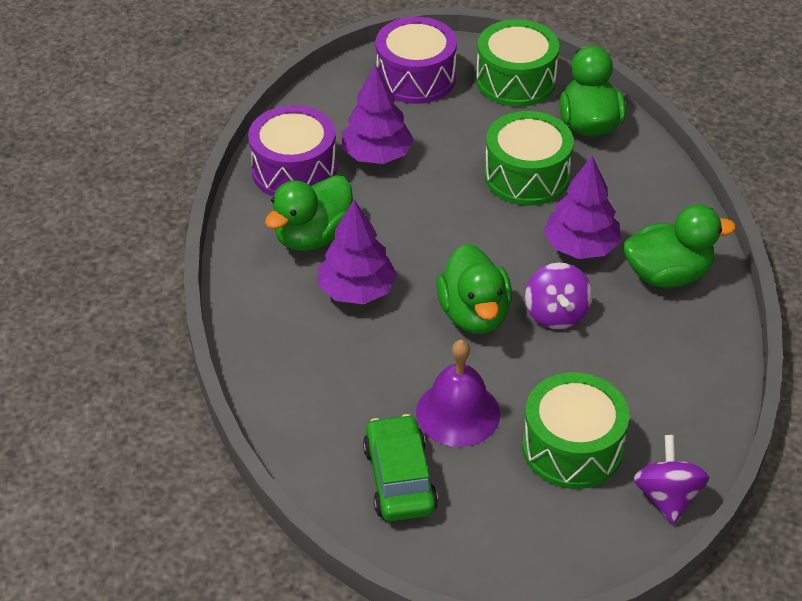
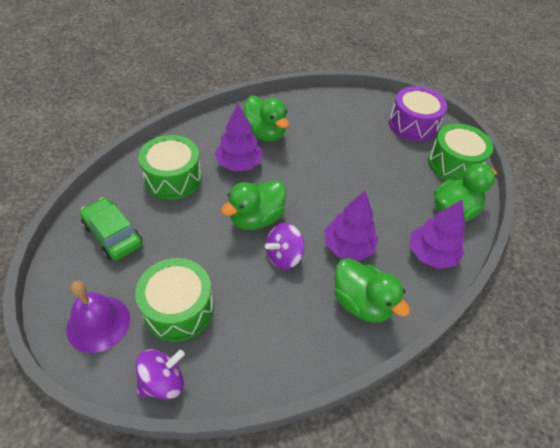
camera: 55 degrees right, 5 degrees up
(294, 170) = (304, 109): purple drum -> none
(313, 236) = (264, 133): green duck -> green duck turned 135 degrees counterclockwise
(376, 155) = (342, 133): purple tree -> purple tree (431, 254)
(399, 479) = (113, 235): green car -> green car turned 90 degrees counterclockwise
(458, 413) = (175, 241): purple bell -> purple bell (98, 323)
(526, 176) = (383, 198): green drum -> green drum (173, 178)

